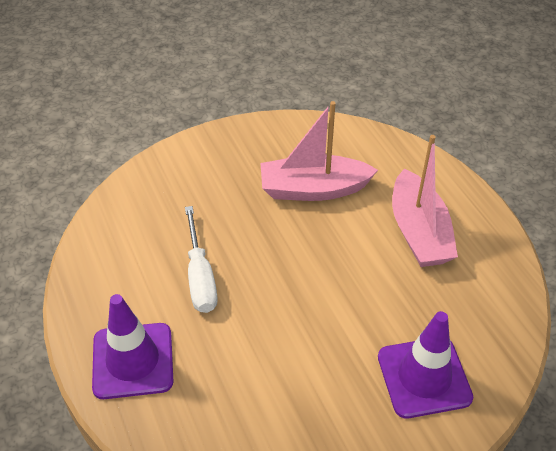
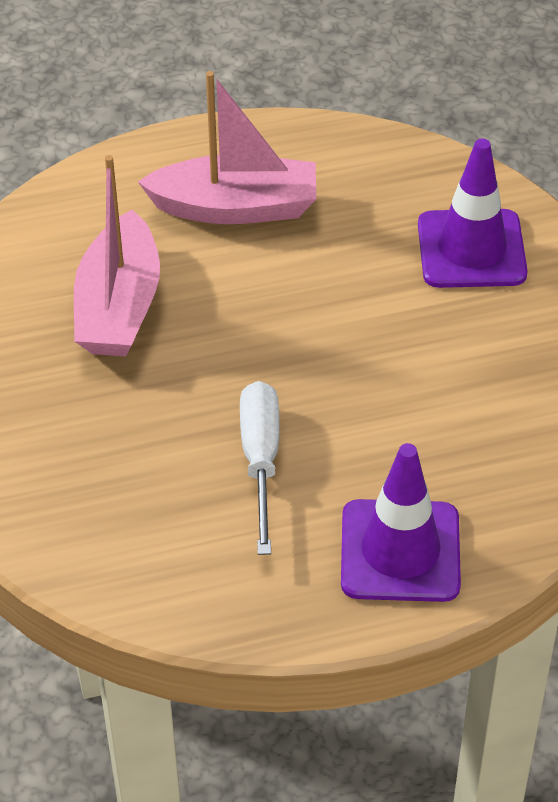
camera: 80 degrees left, 0 degrees up
(200, 276) = (260, 460): white screwdriver -> white screwdriver turned 90 degrees counterclockwise

